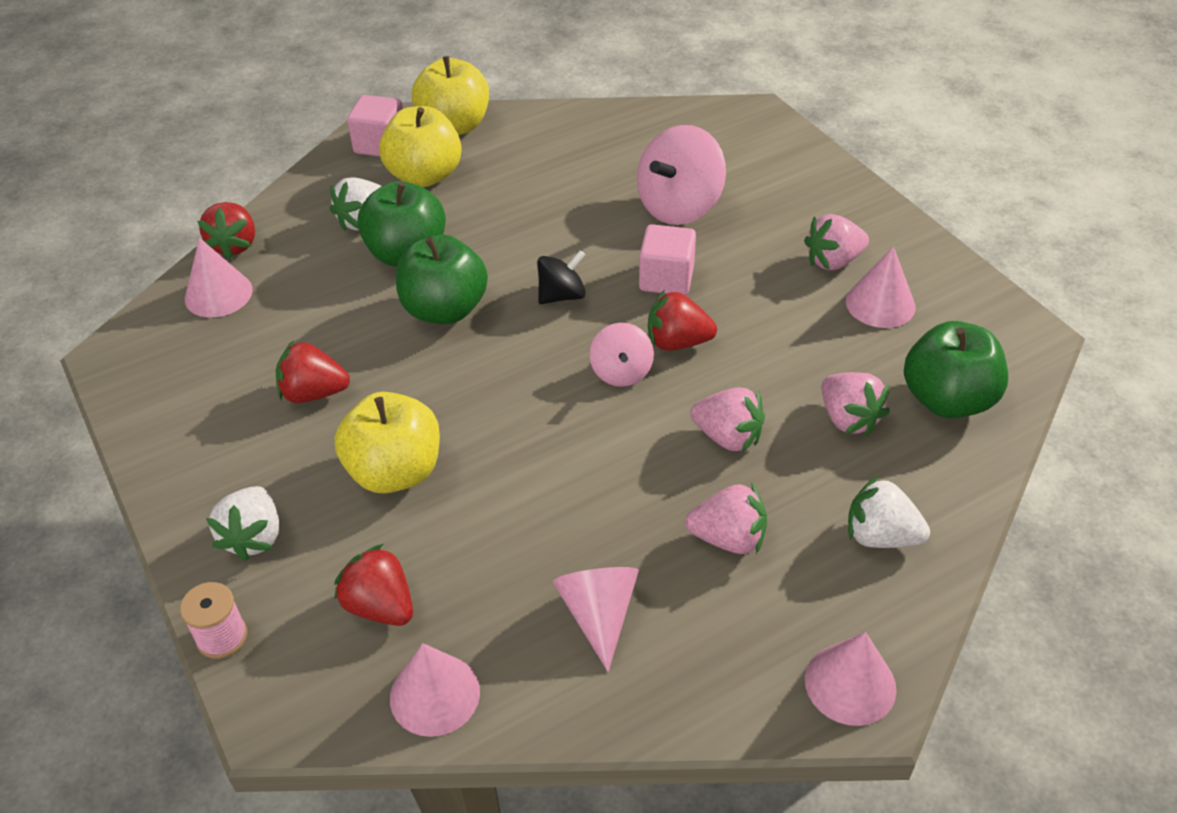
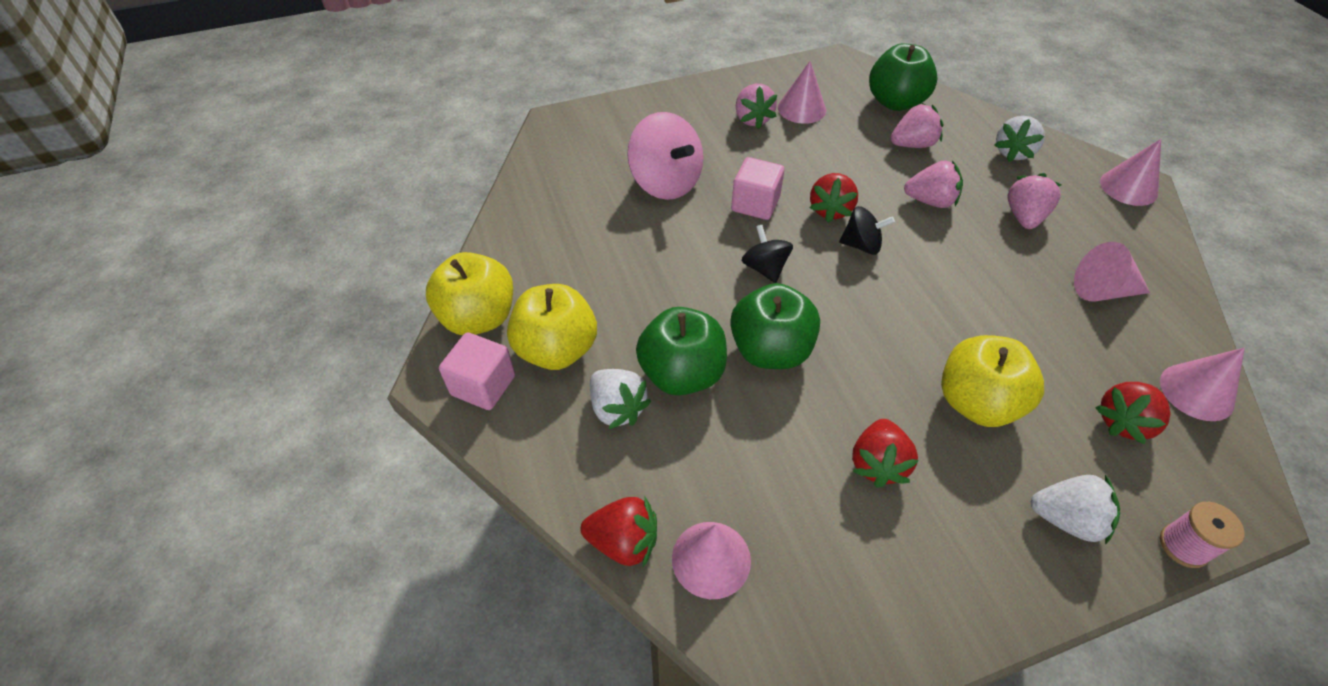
camera: 80 degrees left, 5 degrees up
(621, 372) = (861, 245): pink spinning top -> black spinning top
(727, 437) = (930, 201): pink strawberry -> pink strawberry turned 60 degrees clockwise

